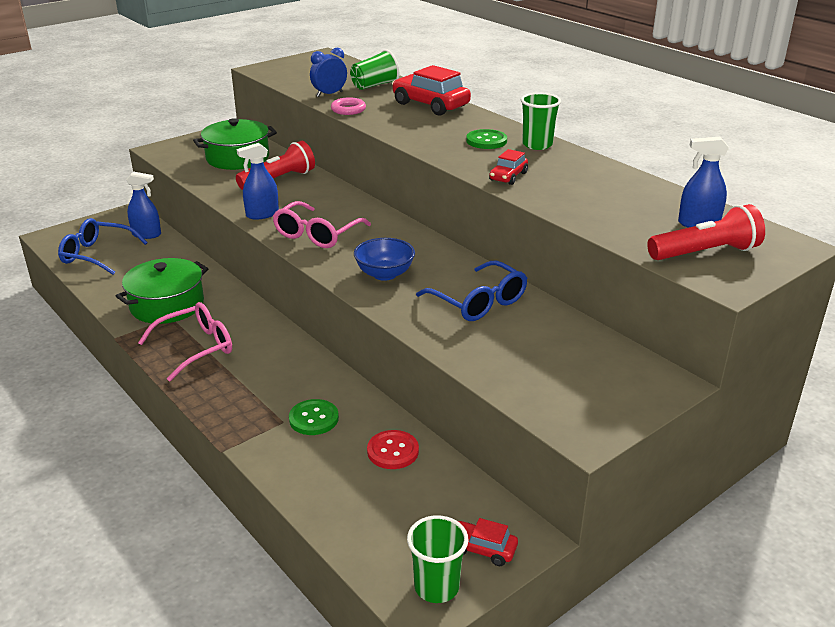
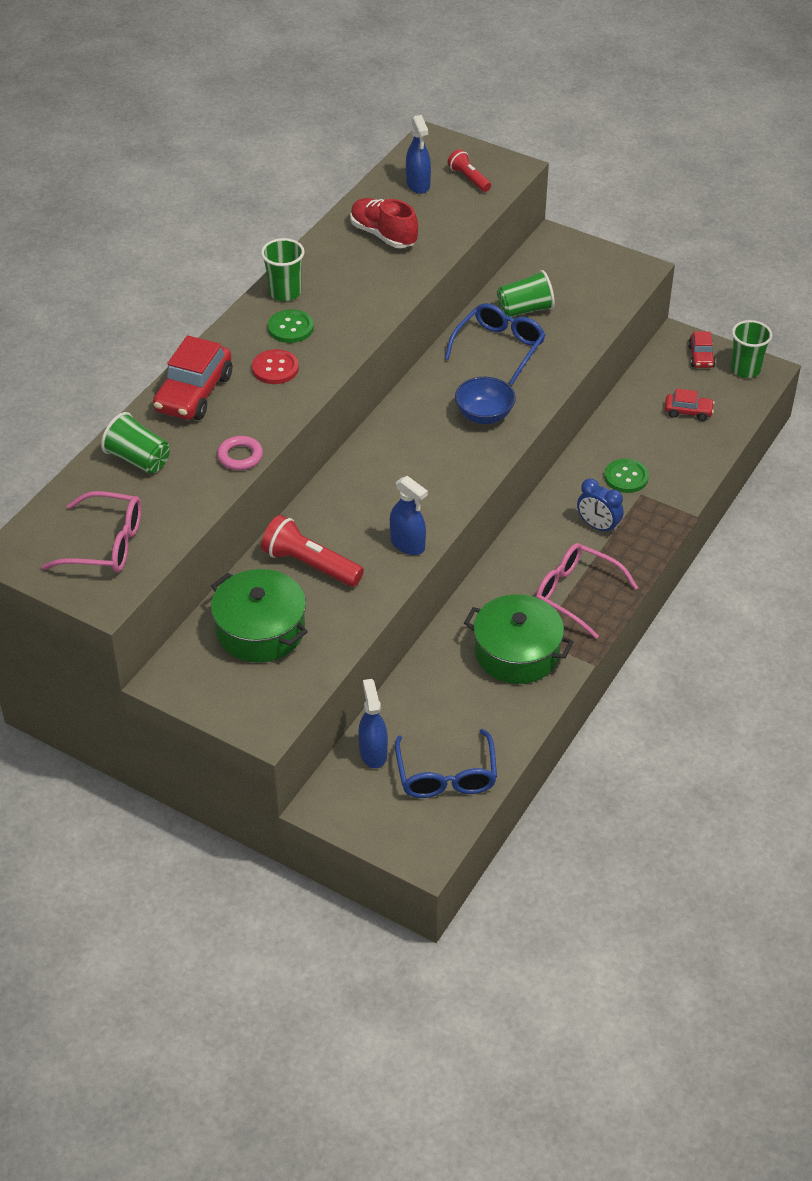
camera: 110 degrees left, 15 degrees up
(317, 234) = (431, 485): pink glasses -> pink glasses (105, 544)
(329, 94) = (189, 491): blue clock -> blue clock (598, 526)
(393, 451) = (635, 422): red button -> red button (275, 368)
(508, 176) = (377, 297): red car -> red car (688, 411)
(536, 331) = (525, 309): none -> green cup
(608, 193) = (383, 235): none -> red shoe
(705, 253) = (469, 178): red flashlight -> red flashlight, size x0.60

